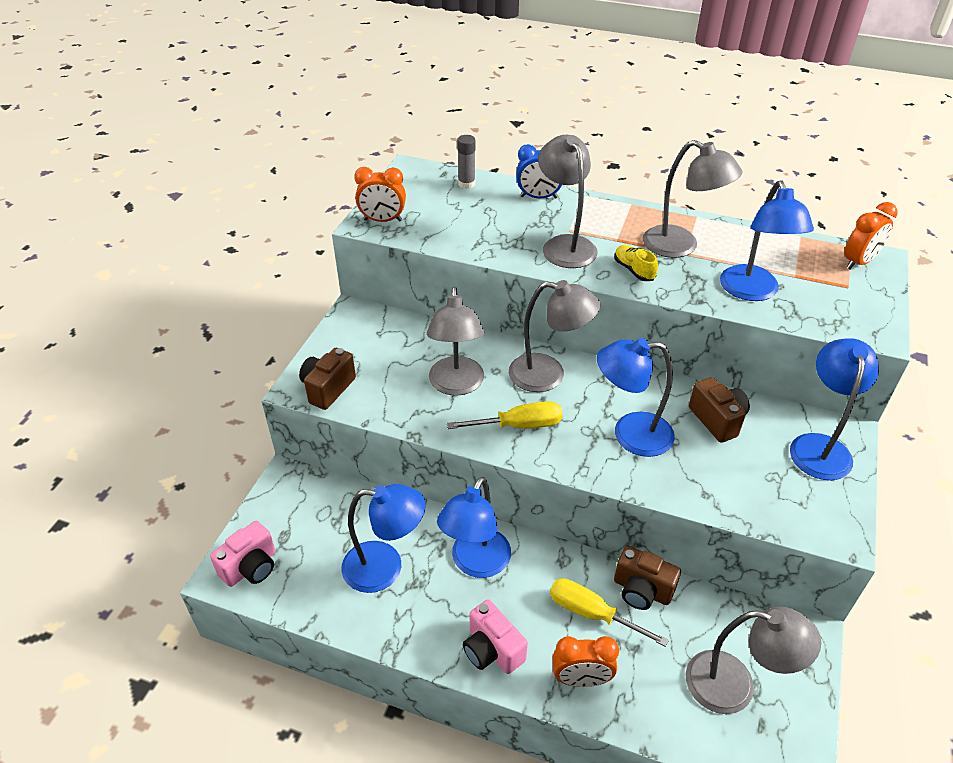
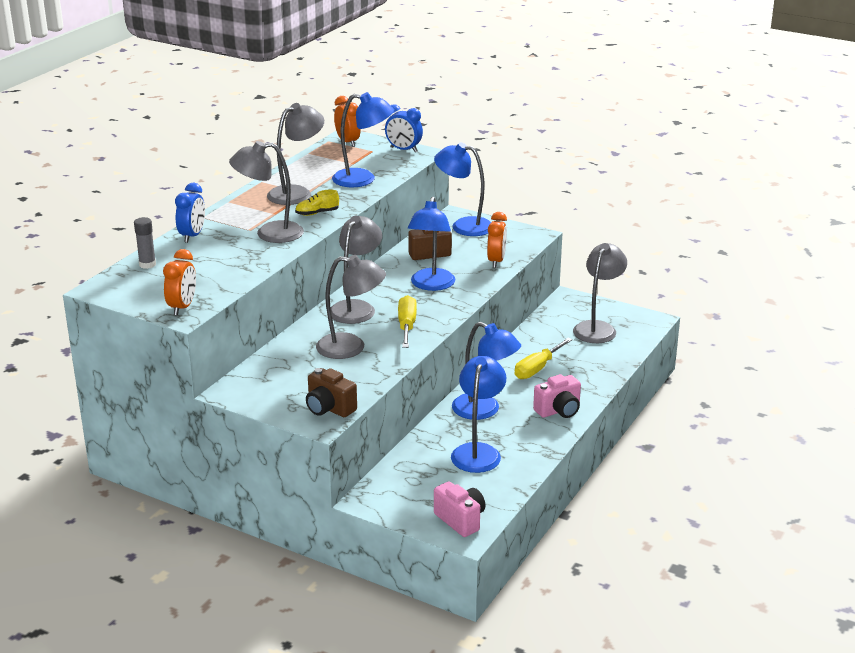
camera: 80 degrees left, 15 degrees down
(581, 679) = (586, 379): orange clock -> orange clock (496, 261)
(641, 590) = (523, 347): brown camera -> none
(873, 314) = (403, 150): none -> blue clock

